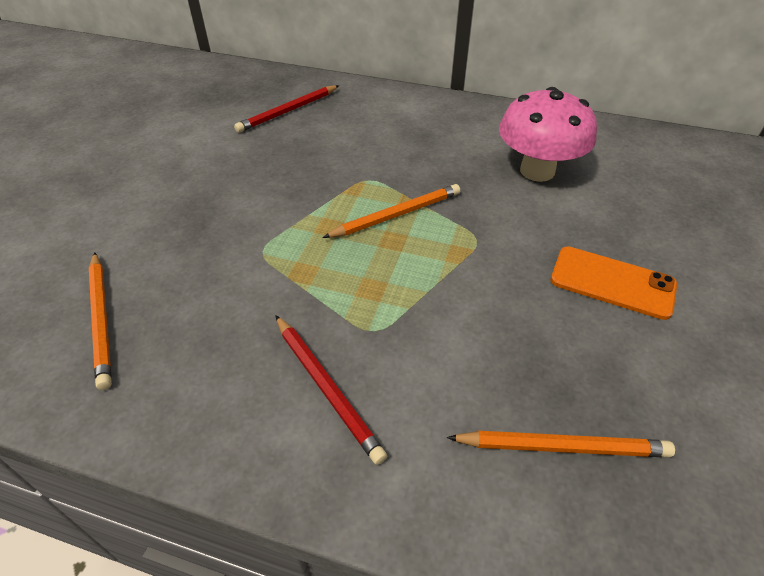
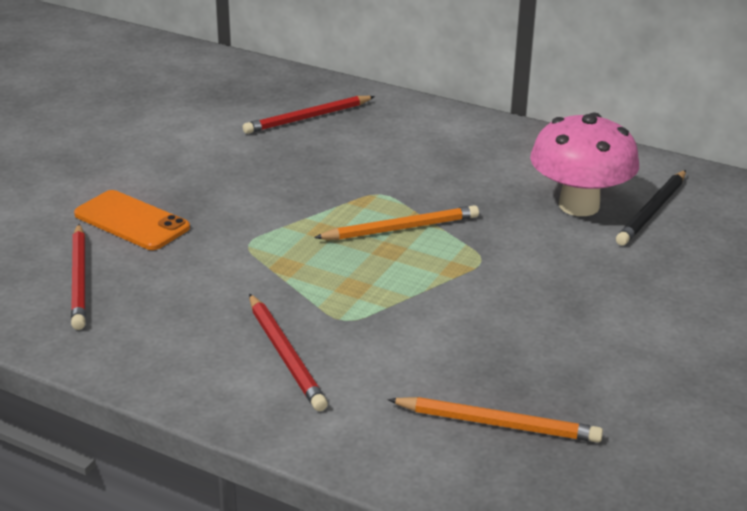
camera: 10 degrees right, 15 degrees down
(101, 320) = (79, 279): orange pencil -> red pencil
(597, 168) = (652, 211): none -> black pencil
(612, 282) = (614, 312): orange phone -> orange phone (132, 221)

